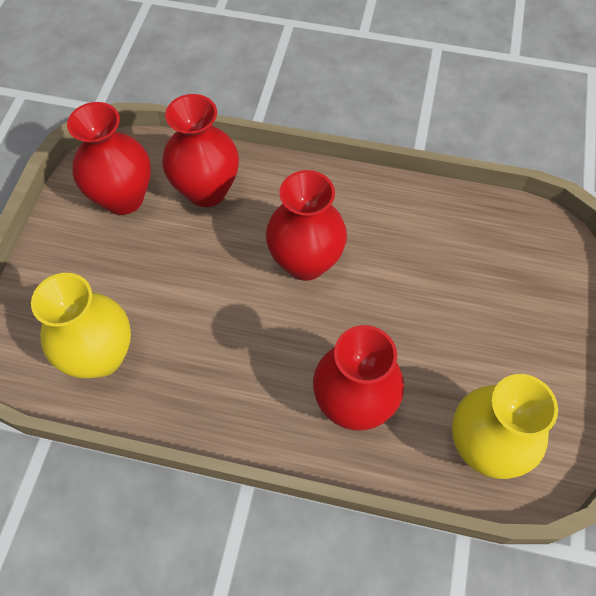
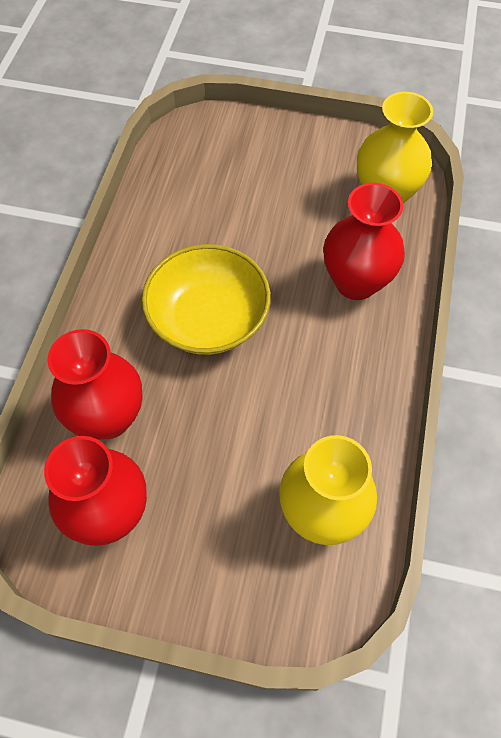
camera: 90 degrees left, 0 degrees up
(305, 262) = (208, 318): red vase -> yellow bowl

